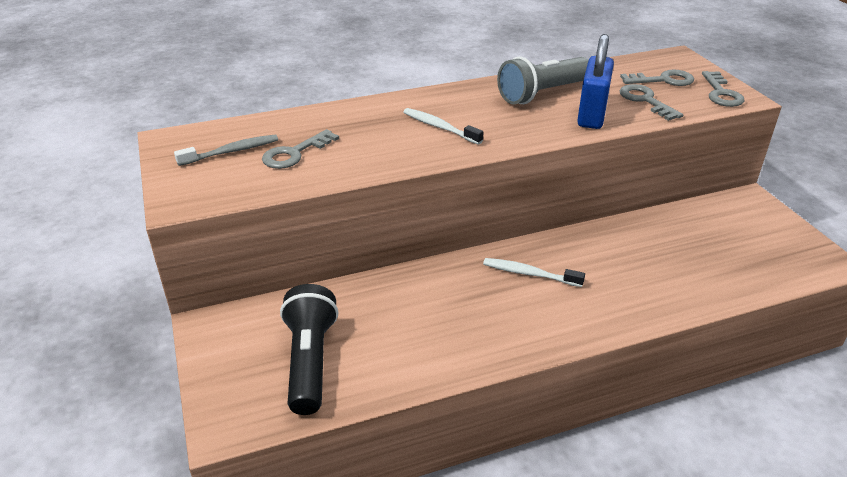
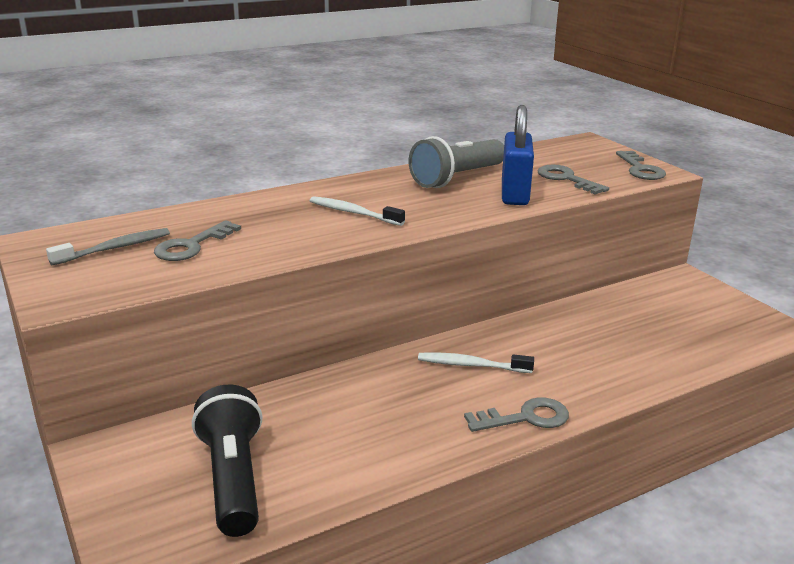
camera: 10 degrees left, 10 degrees down
(663, 80) = (578, 161): grey key -> grey key (525, 418)

